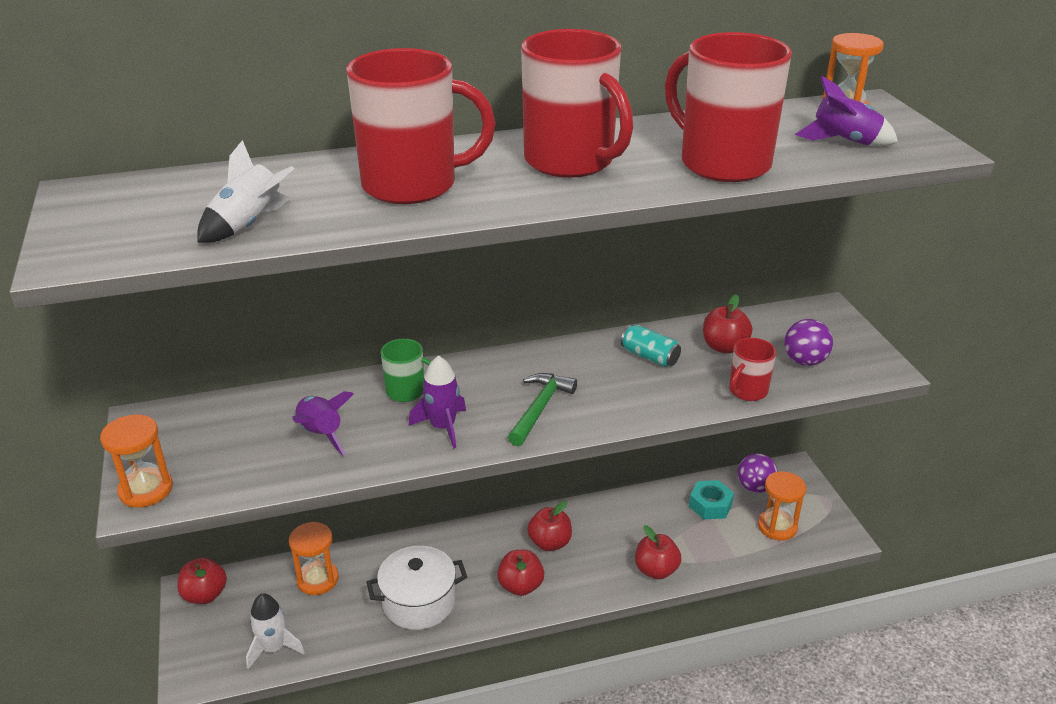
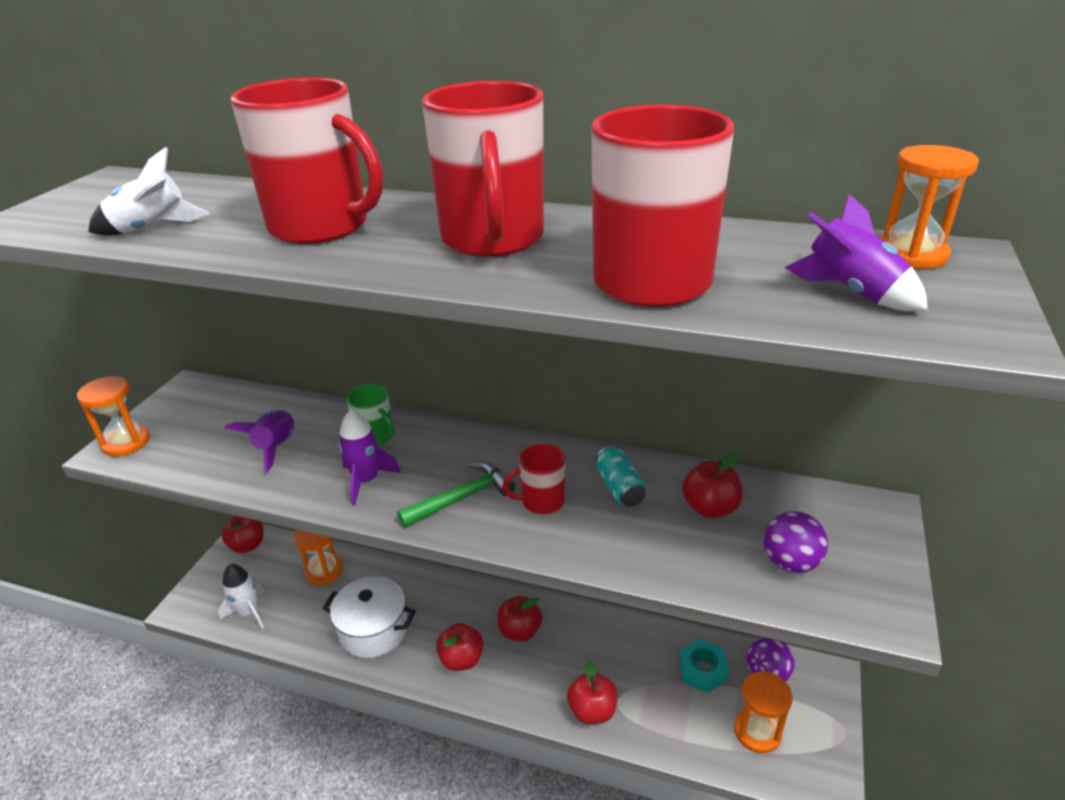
camera: 35 degrees right, 0 degrees up
(747, 391) = (685, 569): red mug -> red mug (541, 501)

